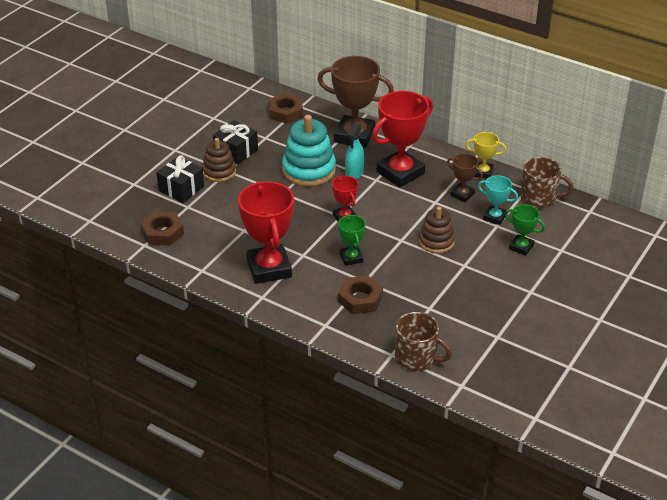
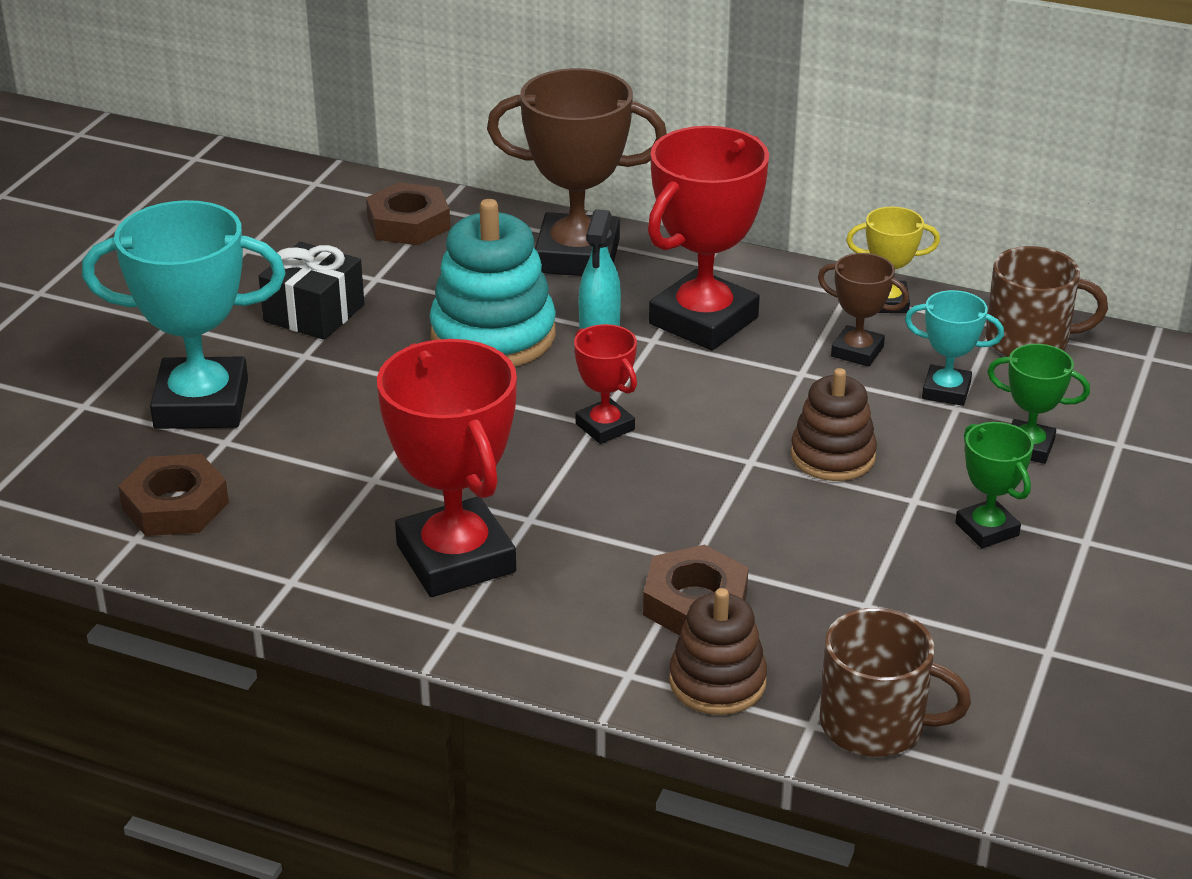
camera: 10 degrees left, 5 degrees down
(181, 189) = (201, 404): black gift -> turquoise trophy
(219, 172) = (284, 359): brown stacking toy -> brown stacking toy (717, 682)
(351, 258) = (646, 513): green trophy -> green trophy (987, 529)

